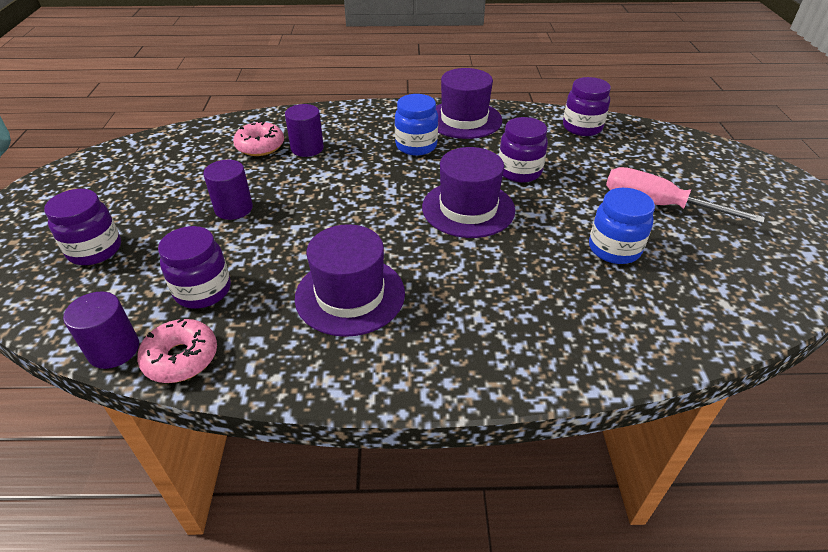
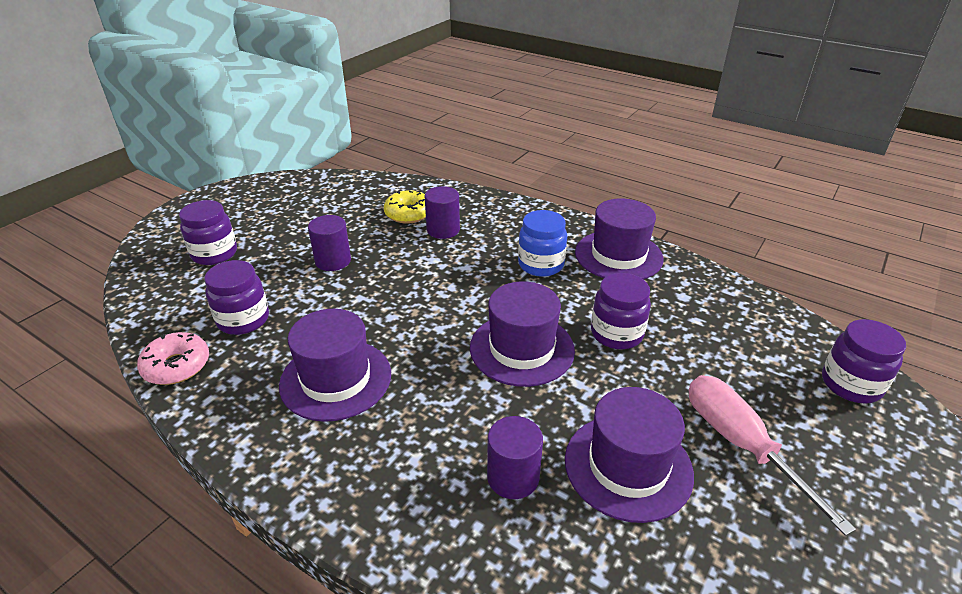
camera: 35 degrees right, 5 degrees down
(114, 350) = (148, 336): purple cylinder -> purple cylinder (513, 477)
(260, 146) = (408, 214): pink donut -> yellow donut
(582, 127) = (746, 314): purple jar -> purple jar (851, 384)
(614, 249) = (628, 466): blue jar -> purple hat

